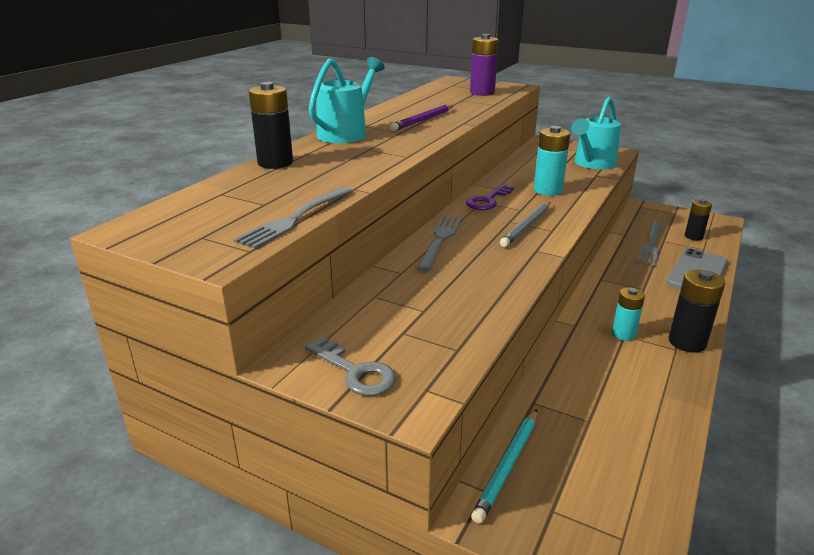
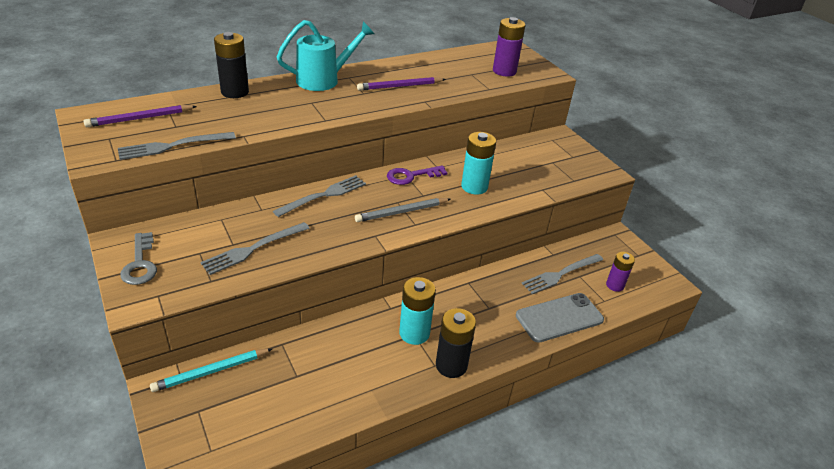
camera: 30 degrees right, 10 degrees up
(208, 211) = (140, 119): none -> purple pencil
(451, 306) = (252, 249): none -> grey fork
(592, 164) = (559, 176): turquoise watering can -> none
(623, 334) = (414, 333): turquoise battery -> turquoise battery, size x1.52
(693, 236) = (615, 285): black battery -> purple battery

